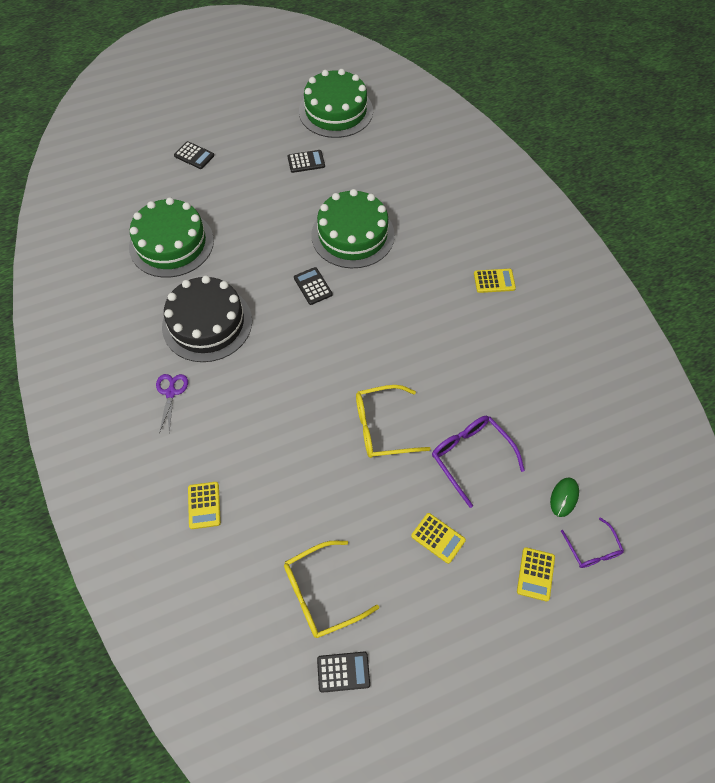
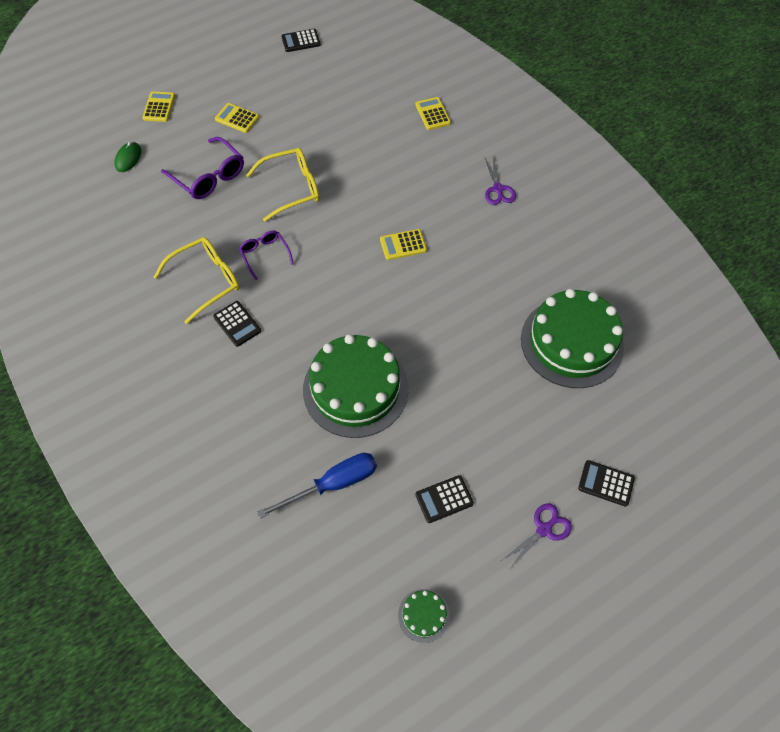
camera: 170 degrees right, 0 degrees up
(207, 323) = (490, 257): black cake -> none
(246, 138) = (544, 529): none -> purple scissors
(313, 286) = (389, 314): black calculator -> black calculator (237, 324)
(321, 593) = (324, 76): yellow glasses -> yellow glasses (206, 281)
(336, 111) = (423, 615): green cake -> green cake, size x0.43
(380, 179) = (333, 484): none -> blue screwdriver
(494, 281) = (178, 352): yellow calculator -> yellow calculator (403, 245)
(592, 549) = (110, 127): purple glasses -> purple glasses (265, 255)

